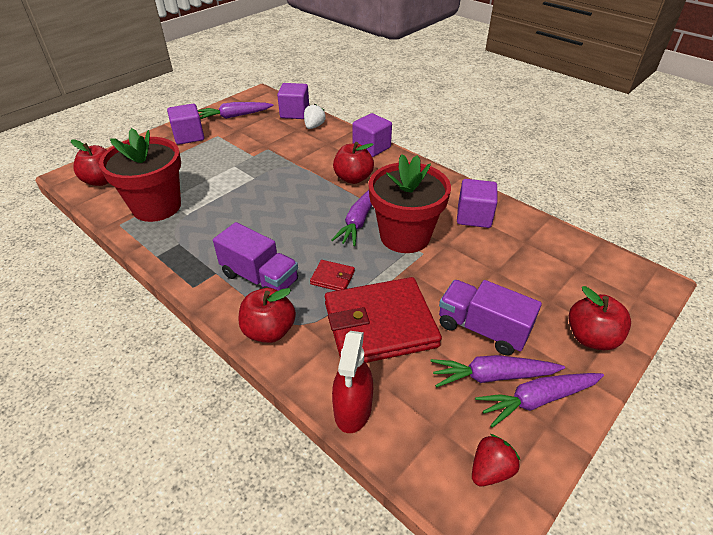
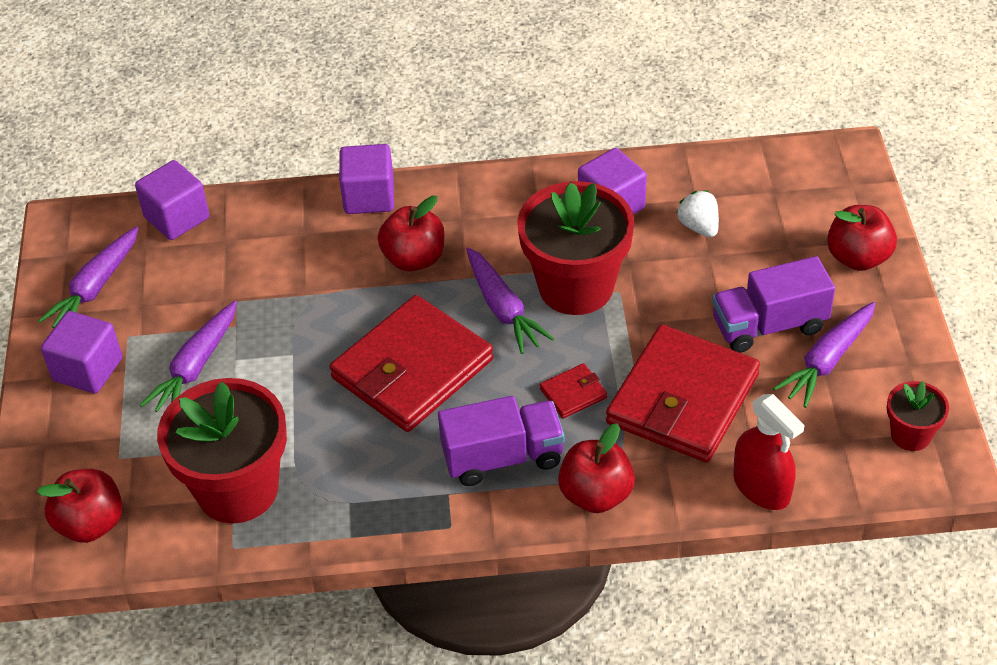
camera: 45 degrees left, 5 degrees up
(285, 215) = (412, 369): none -> red wallet
(314, 126) = (241, 219): white strawberry -> white strawberry (699, 226)
(490, 470) = (910, 435): red strawberry -> red flower pot
(537, 400) = (880, 351): purple carrot -> purple carrot (195, 367)

